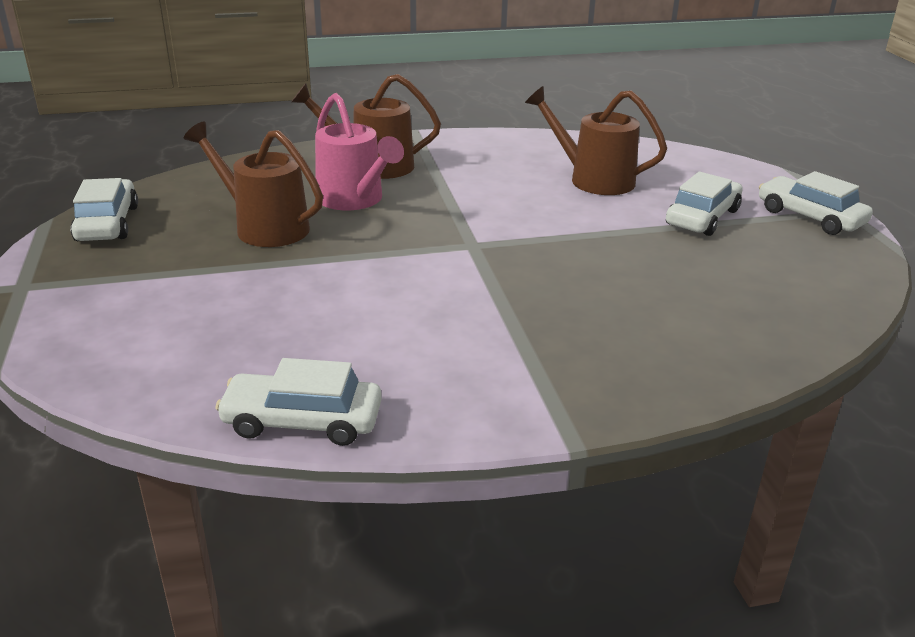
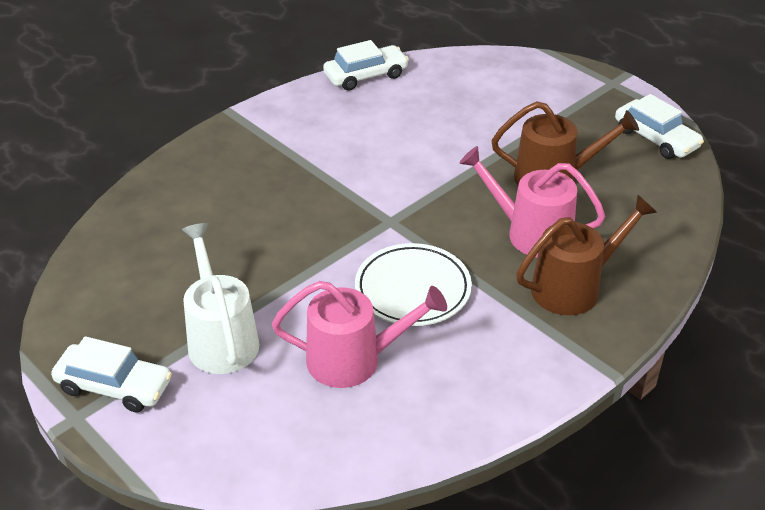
camera: 150 degrees right, 10 degrees up
(505, 198) = (413, 289): none -> white plate
(593, 179) = (354, 360): brown watering can -> pink watering can
(702, 217) = (221, 338): white car -> white watering can

